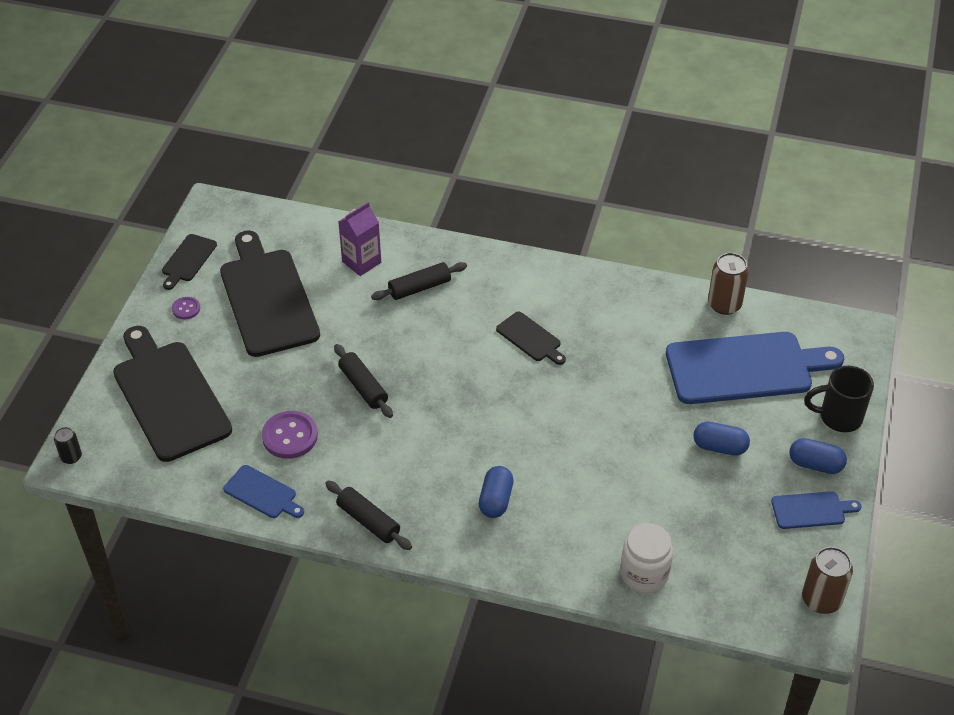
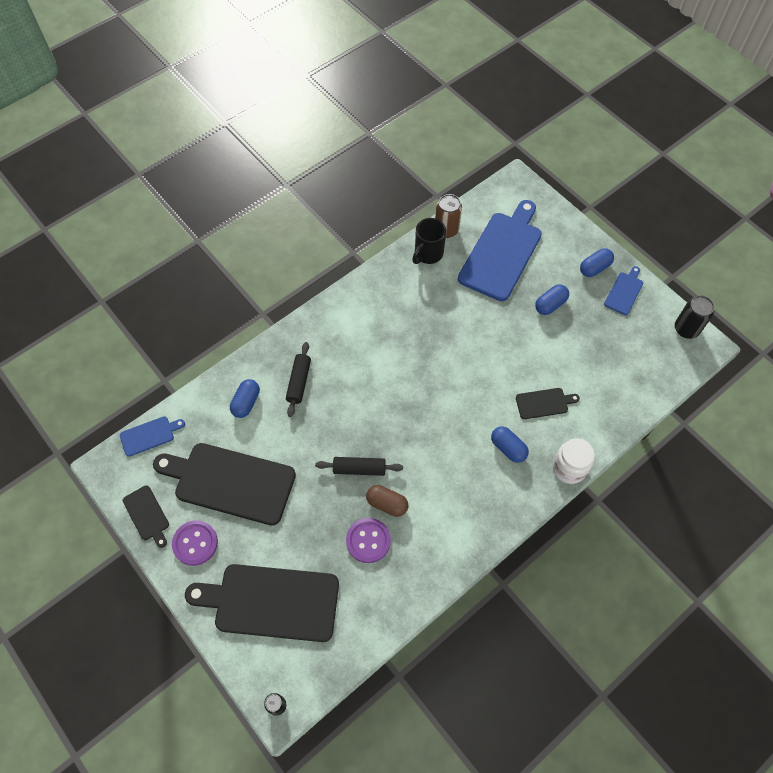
camera: 55 degrees left, 15 degrees up
(186, 309) = (195, 543): purple button -> purple button, size x1.85
(262, 493) = (405, 587): blue cutting board -> blue cutting board (149, 435)
(342, 430) = (387, 504): none -> brown capsule
(361, 262) = (246, 402): purple carton -> blue capsule
(368, 521) = (474, 533): black rolling pin -> none
(530, 338) = (393, 347): black cutting board -> black cutting board (544, 403)
(644, 574) = (615, 403): white jar -> white jar (569, 468)
(821, 600) = (686, 329): brown can -> black can
(838, 417) = (569, 234): black mug -> black mug (428, 254)

